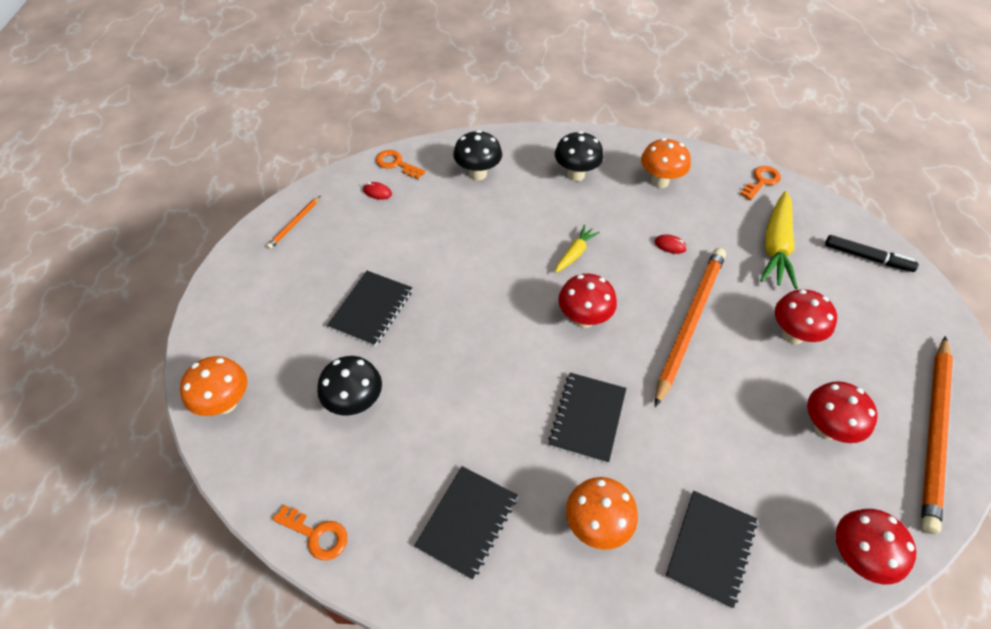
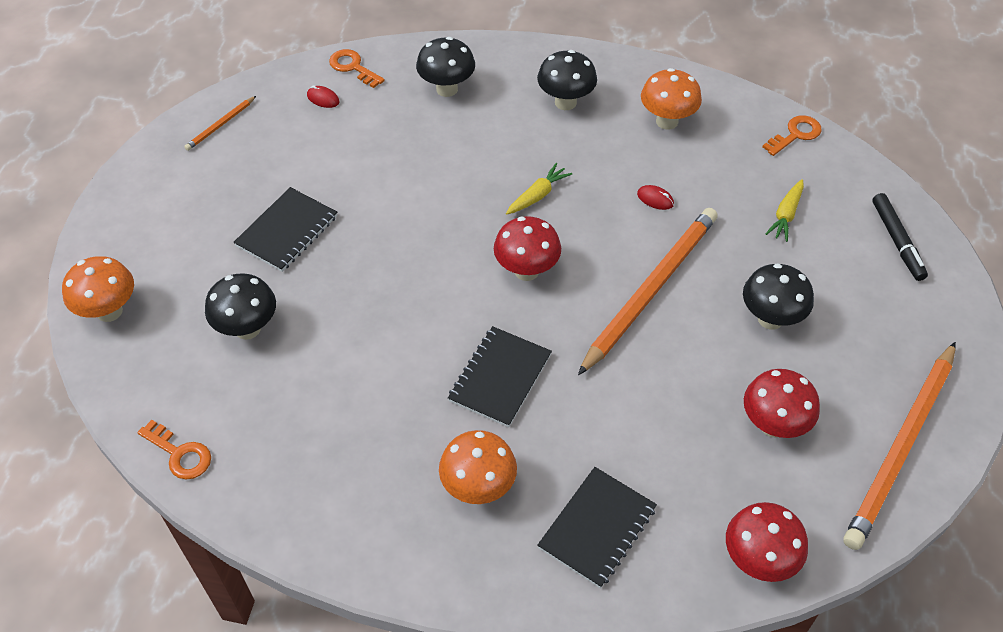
camera: 10 degrees right, 0 degrees up
(467, 522) = (340, 464): black notebook -> none
(776, 246) = (786, 215): yellow carrot -> yellow carrot, size x0.54
(792, 335) = (770, 319): red mushroom -> black mushroom
(867, 258) = (897, 241): black marker -> black marker turned 45 degrees clockwise

